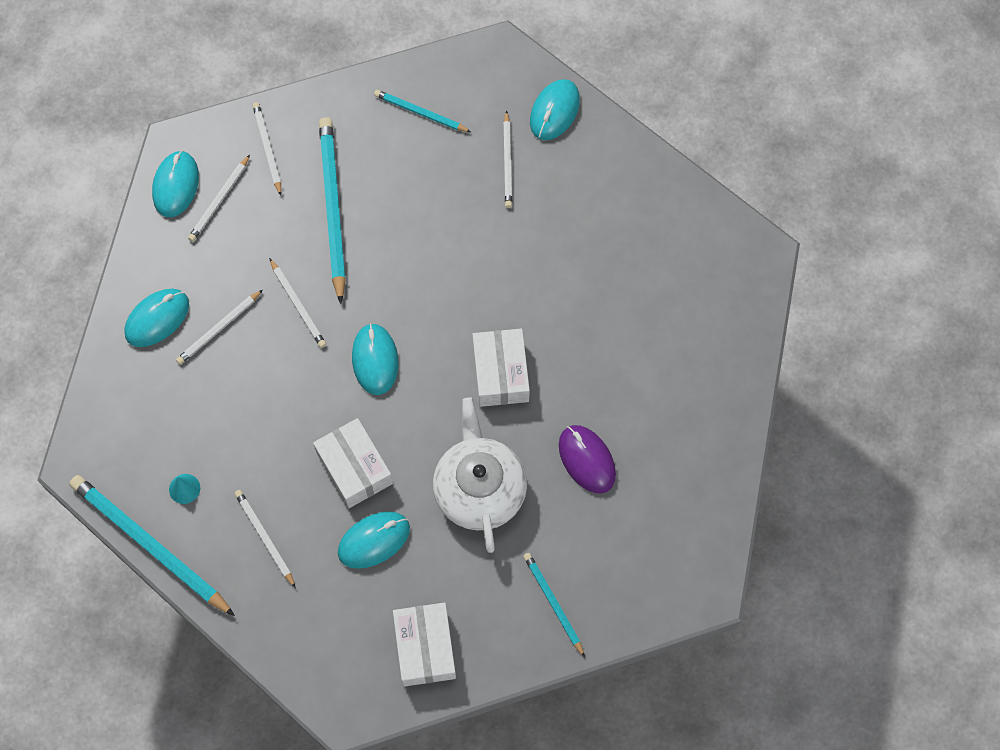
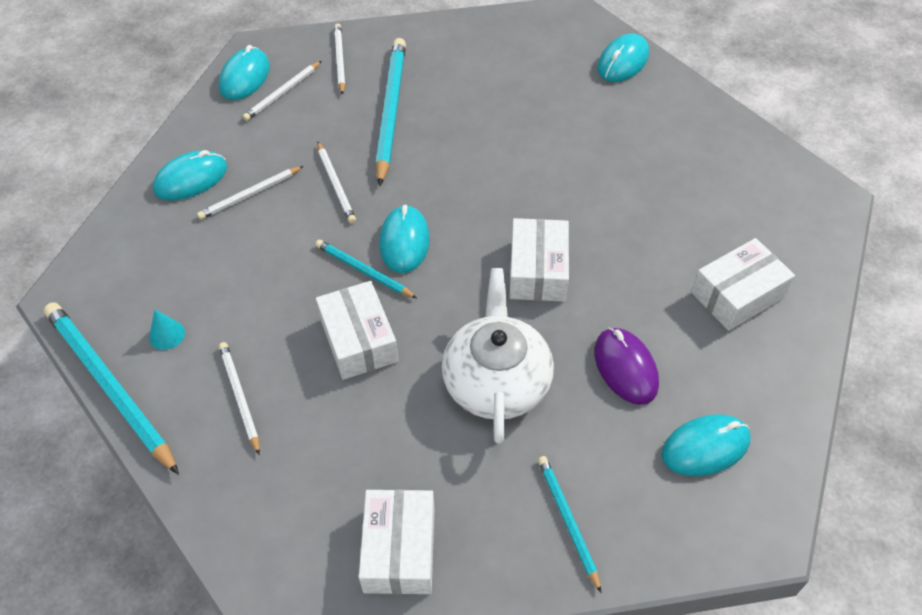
camera: 10 degrees right, 15 degrees down
(374, 540) = (363, 418): turquoise mouse -> turquoise mouse (705, 447)
(420, 113) = (492, 49): turquoise pencil -> turquoise pencil (363, 271)
(507, 162) = (571, 94): white pencil -> none
(678, 372) = (737, 295): none -> white box

